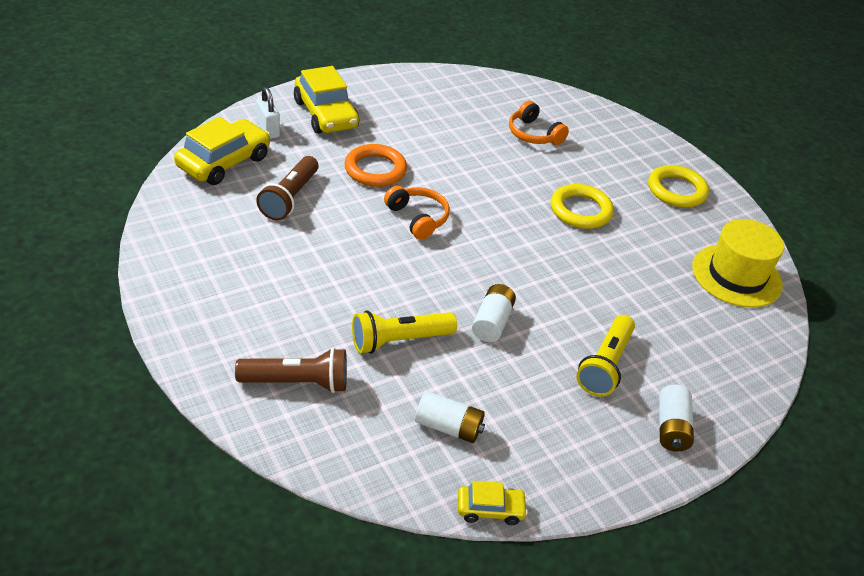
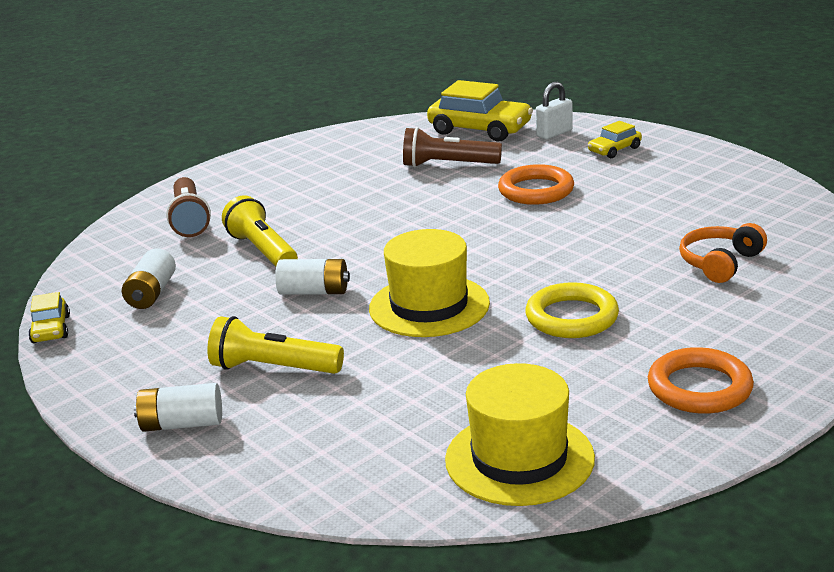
camera: 85 degrees right, 15 degrees down
(325, 114) = (614, 150): yellow car -> yellow car, size x0.52
(417, 218) = (466, 226): orange headphones -> none
(540, 267) = (429, 306): none -> yellow hat
(676, 190) = (699, 388): yellow ring -> orange ring

